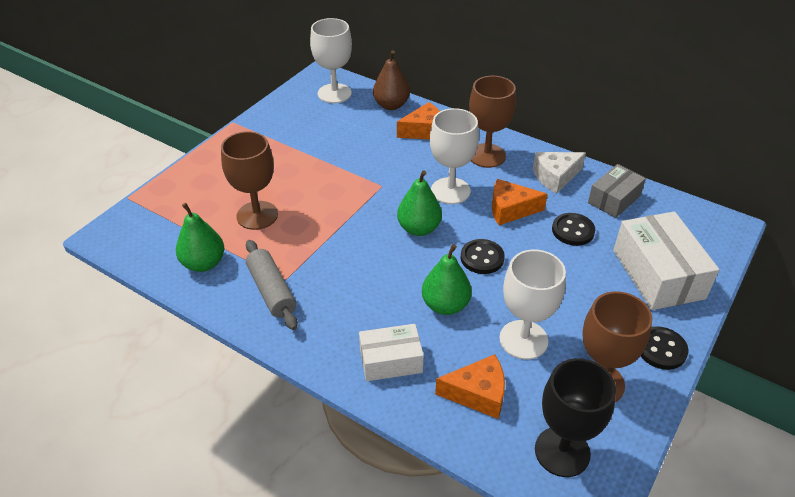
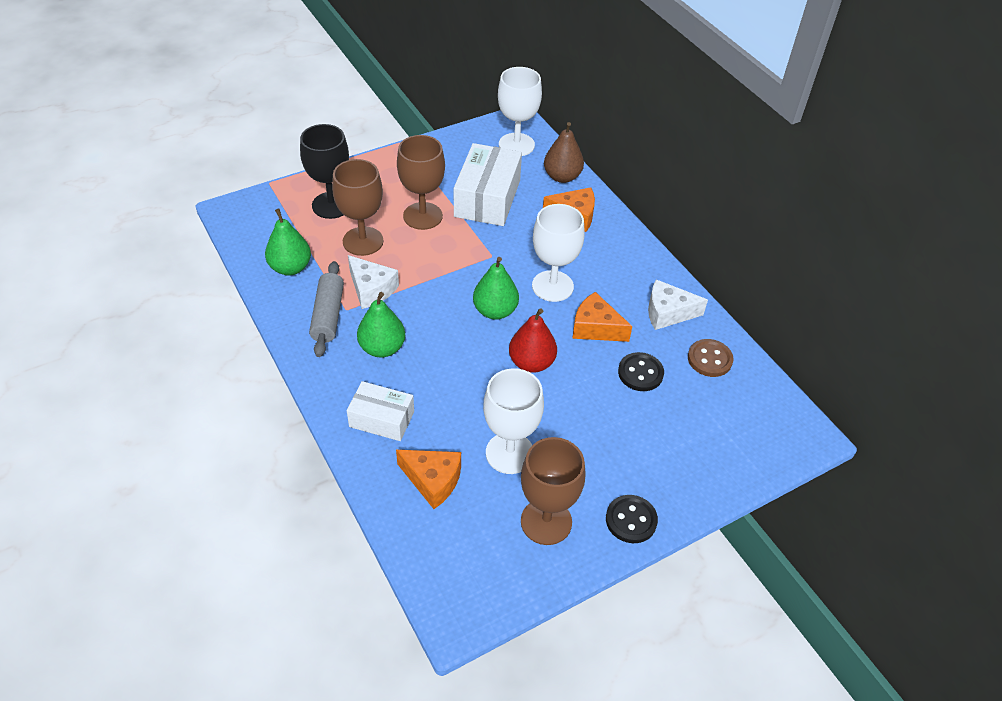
camera: 25 degrees right, 5 degrees up
(296, 253) = (371, 289): none -> white cheese
(445, 305) = (464, 392): green pear -> green pear (382, 348)
(482, 258) = (531, 363): black button -> red pear
(486, 155) = (616, 264): brown goblet -> brown goblet (422, 216)
(562, 451) = (466, 562): black goblet -> black goblet (331, 205)
(614, 199) = (709, 359): grey box -> brown button
(658, 274) = (690, 451): white box -> white box (487, 198)

